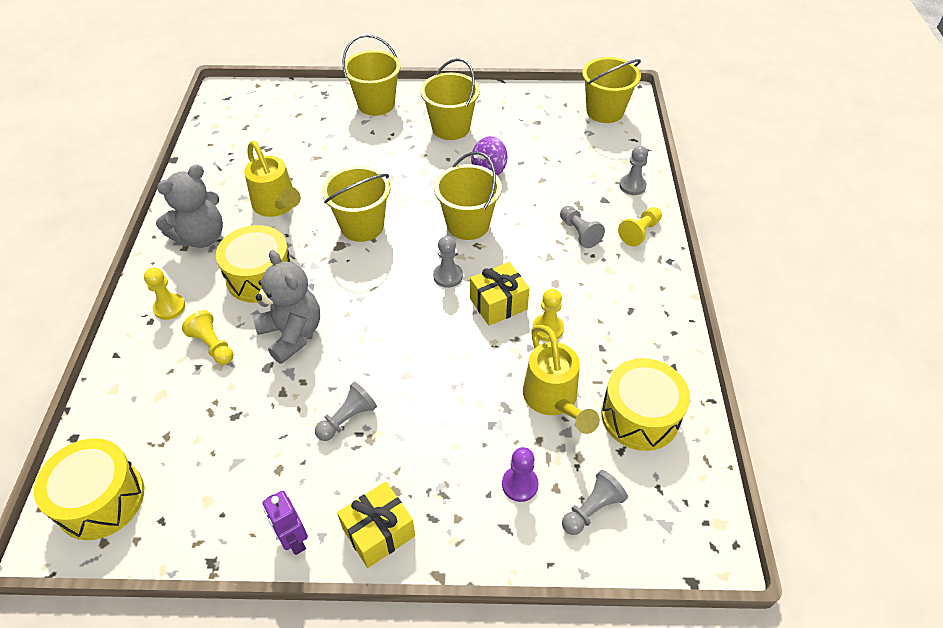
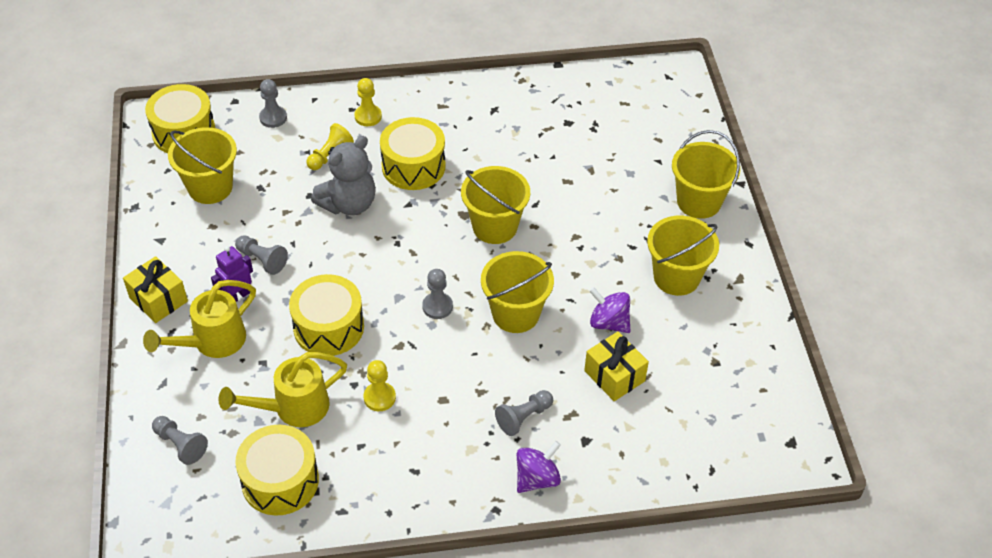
camera: 80 degrees right, 0 degrees up
(201, 237) = (456, 113): grey teddy bear -> none
(277, 206) = (509, 156): yellow watering can -> yellow watering can (212, 342)
(294, 540) = (152, 249): purple robot -> purple robot (237, 296)
(455, 363) = (328, 327): none -> yellow drum
(498, 304) = (406, 353): yellow gift -> yellow gift (614, 376)
(520, 484) = (203, 389): purple pawn -> none
(605, 111) = (762, 435): yellow bucket -> yellow bucket (210, 187)
(632, 186) = (618, 470): grey pawn -> grey pawn (273, 118)
(639, 232) = (537, 478): yellow pawn -> purple spinning top

